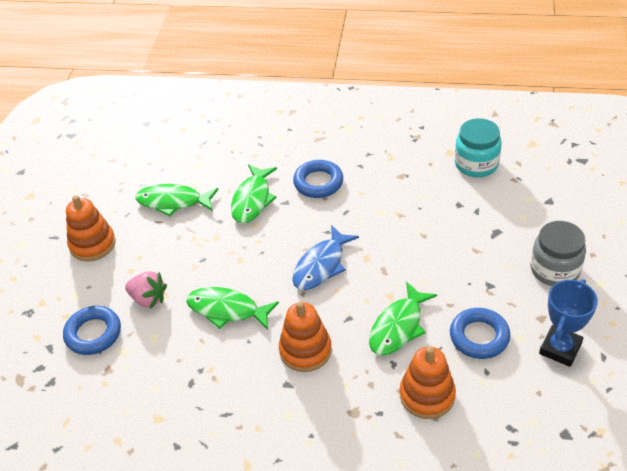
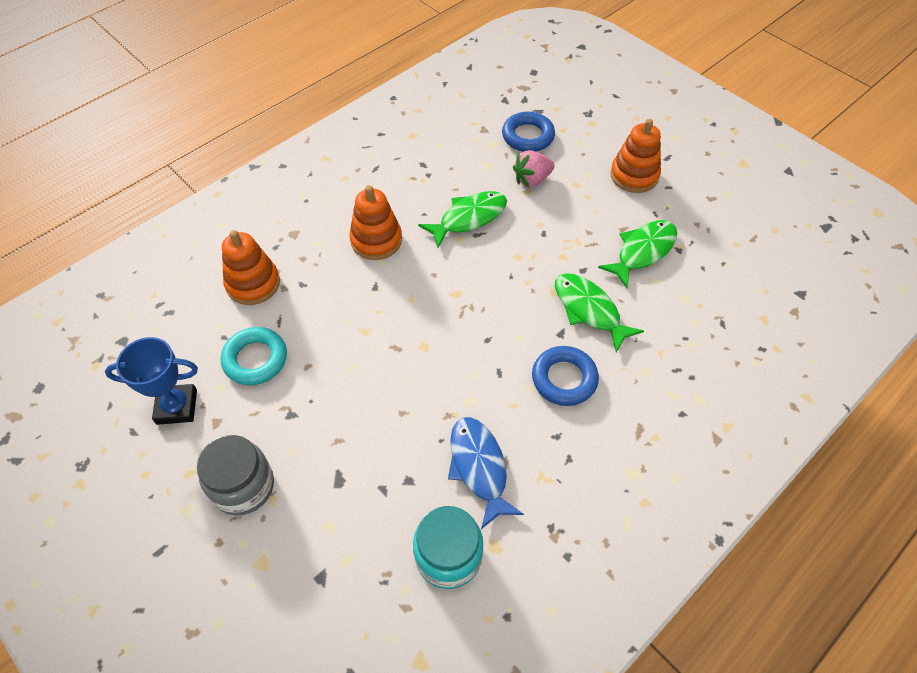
camera: 125 degrees right, 10 degrees up
(321, 265) = (450, 307): blue fish -> blue fish (479, 467)
(398, 327) = (329, 312): green fish -> none
(479, 337) = (255, 359): blue ring -> turquoise ring
(560, 348) = (177, 407): blue trophy -> blue trophy turned 75 degrees counterclockwise

